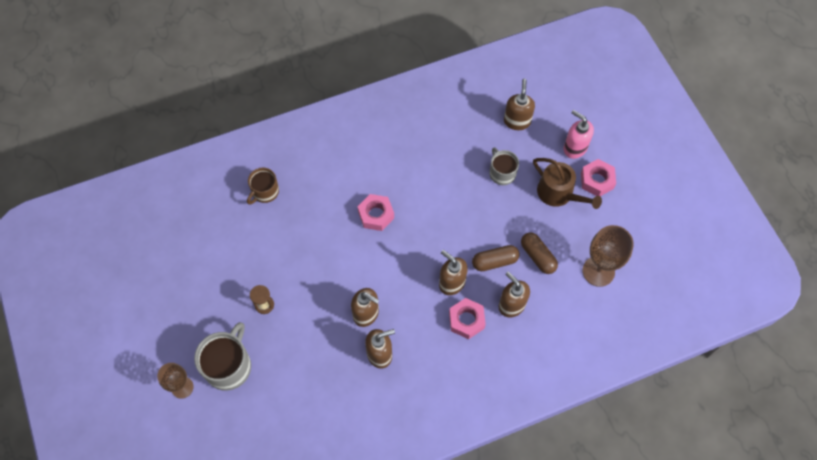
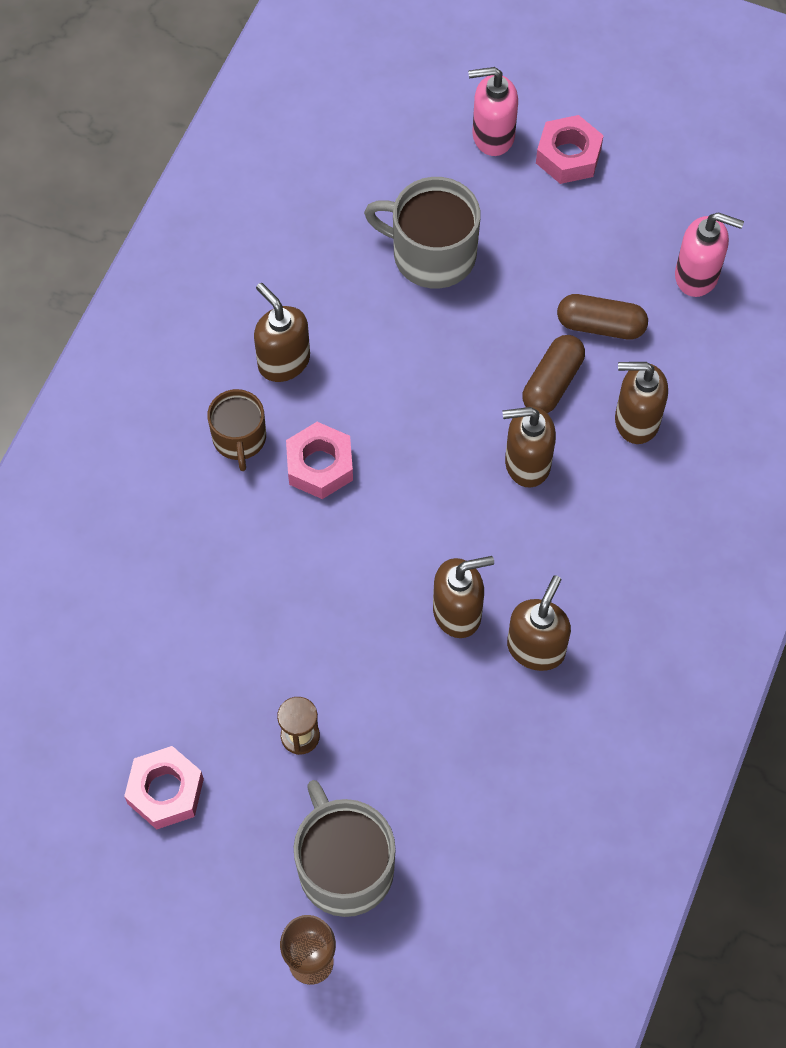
camera: 45 degrees left, 0 degrees up
(265, 192) = (117, 579): brown mug -> brown mug (239, 439)
(466, 320) = (600, 495): pink nut -> pink nut (165, 791)
(502, 173) = (431, 254): grey mug -> grey mug, size x1.60
(517, 121) = (374, 164): brown soap dispenser -> brown soap dispenser (283, 361)
(559, 194) = (538, 216): brown watering can -> none
(598, 271) = (697, 275): brown goblet -> pink soap dispenser

